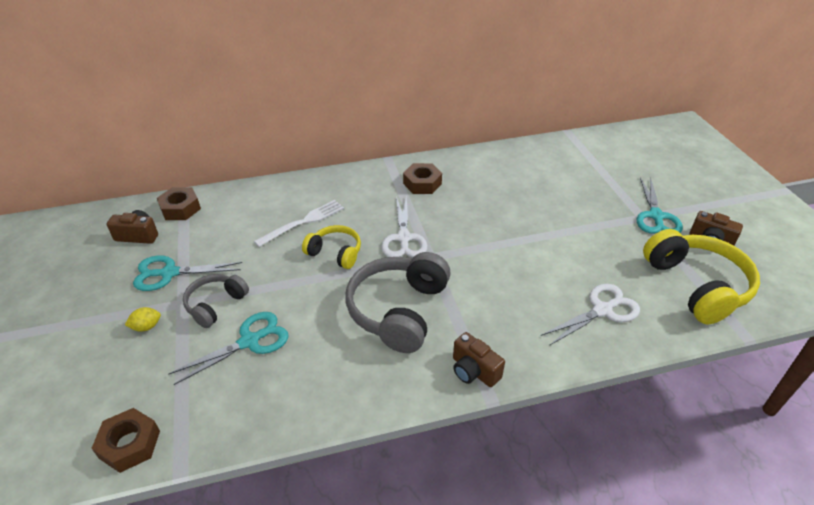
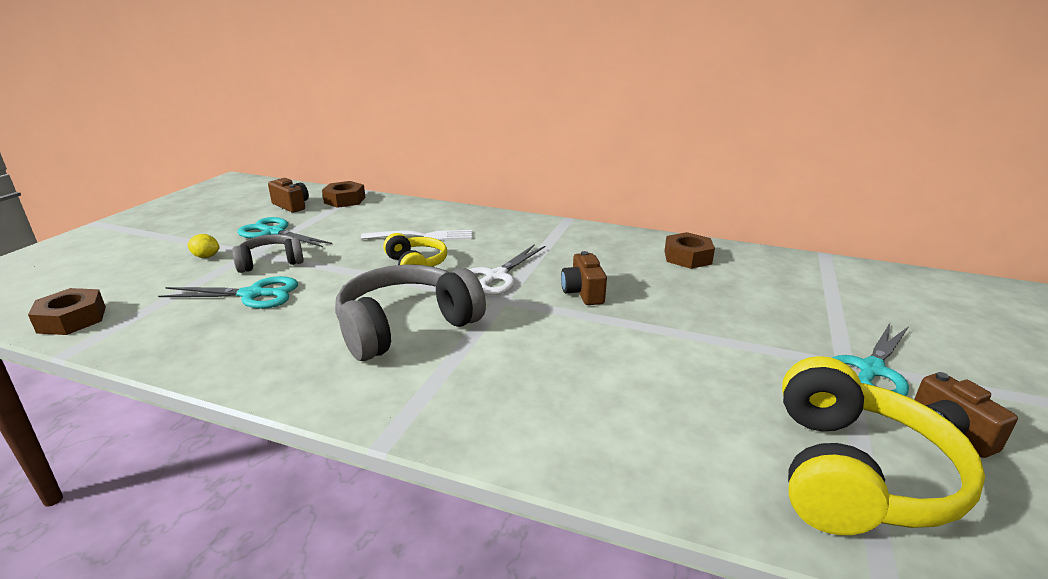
camera: 35 degrees right, 15 degrees down
(422, 183) = (577, 245): brown nut -> brown nut (687, 257)
(474, 371) = (402, 410): brown camera -> brown camera (583, 293)
(602, 310) = (649, 431): white scissors -> none

